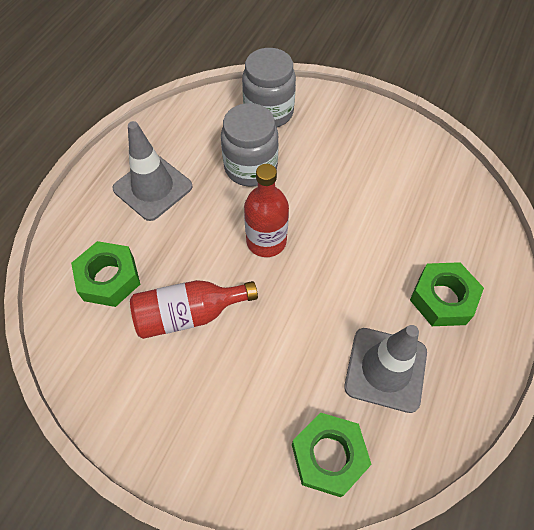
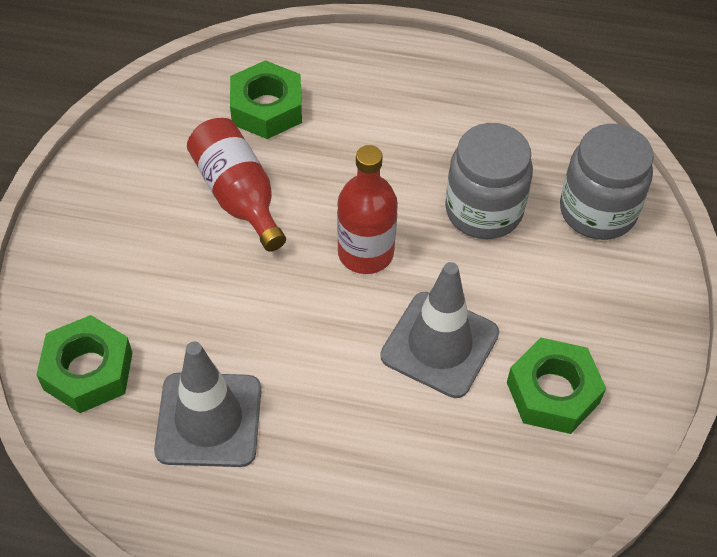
camera: 75 degrees right, 5 degrees down
(153, 188) = (410, 113): grey traffic cone -> grey traffic cone (439, 345)
(442, 298) = (332, 482): green nut -> green nut (553, 392)

